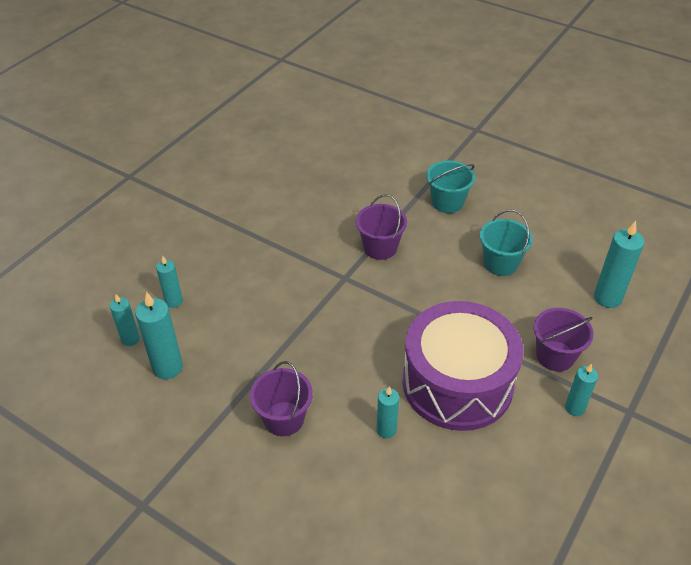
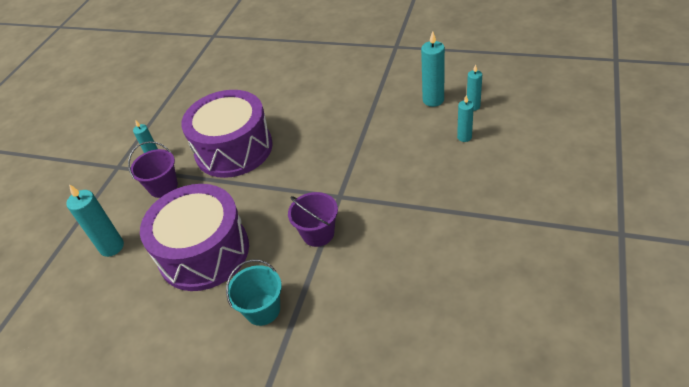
camera: 170 degrees right, 0 degrees up
(284, 419) = (341, 99): purple bucket -> none
(386, 430) = (275, 112): turquoise candle -> none
(500, 263) = (204, 252): turquoise bucket -> purple drum

